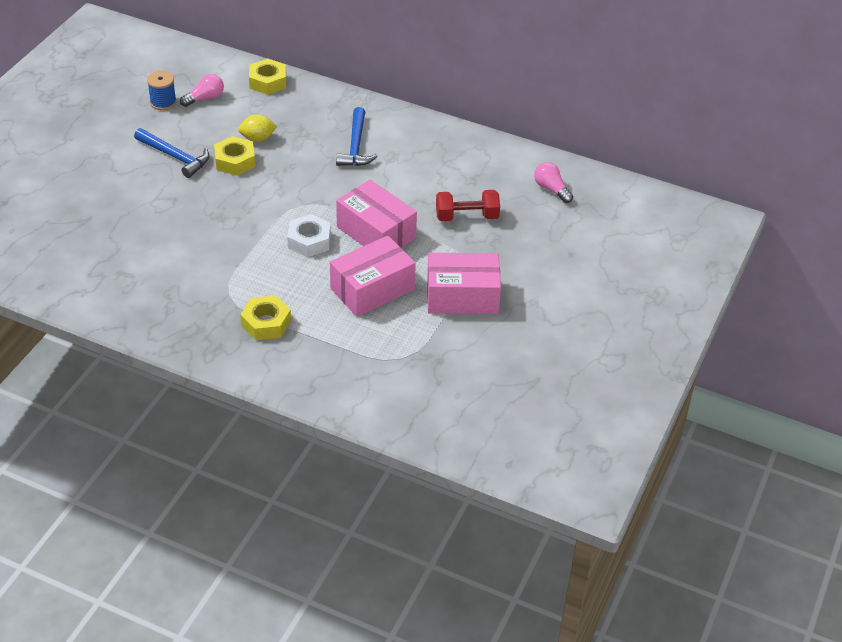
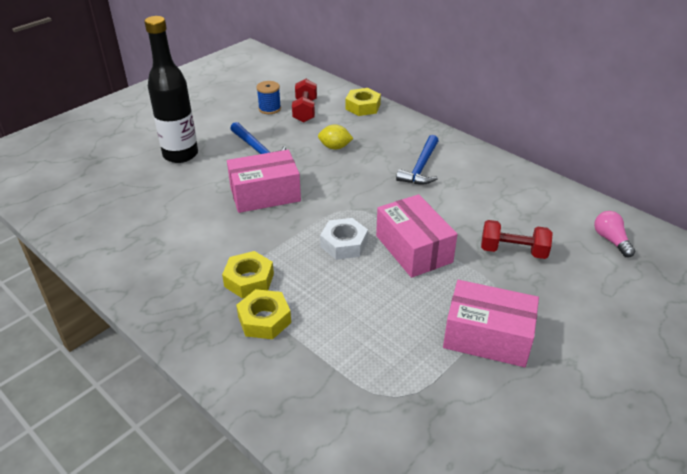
camera: 20 degrees right, 5 degrees down
(93, 177) = (180, 155): none -> black bottle
(205, 98) = (305, 111): pink light bulb -> red dumbbell
(235, 161) = (306, 162): yellow nut -> yellow nut (249, 280)
(372, 289) = (390, 307): pink box -> pink box (265, 194)

